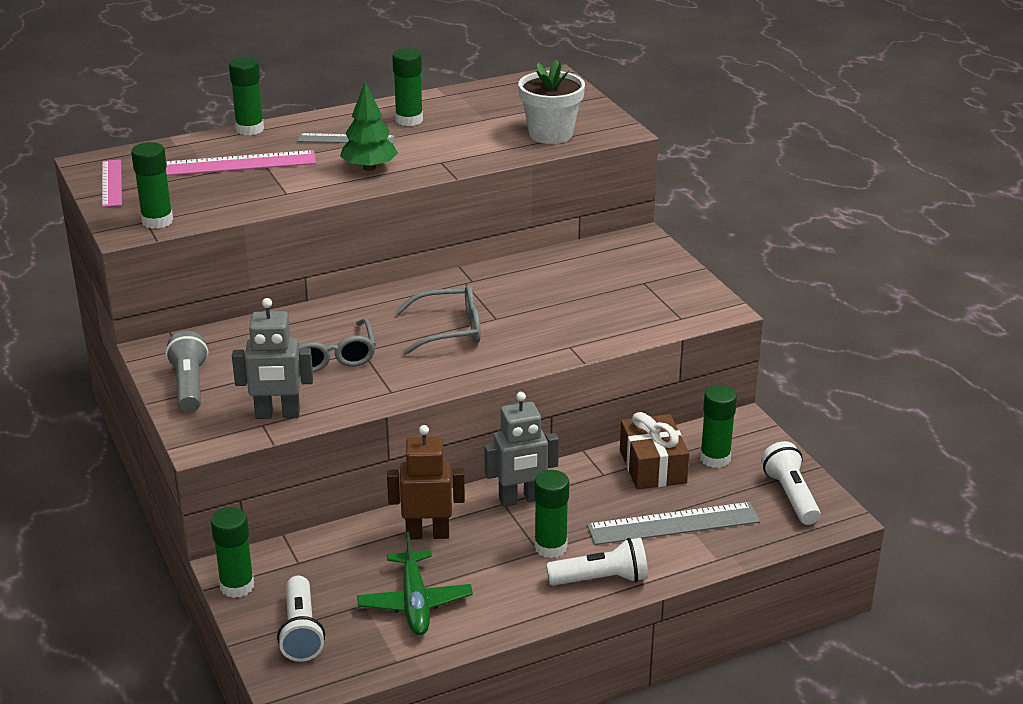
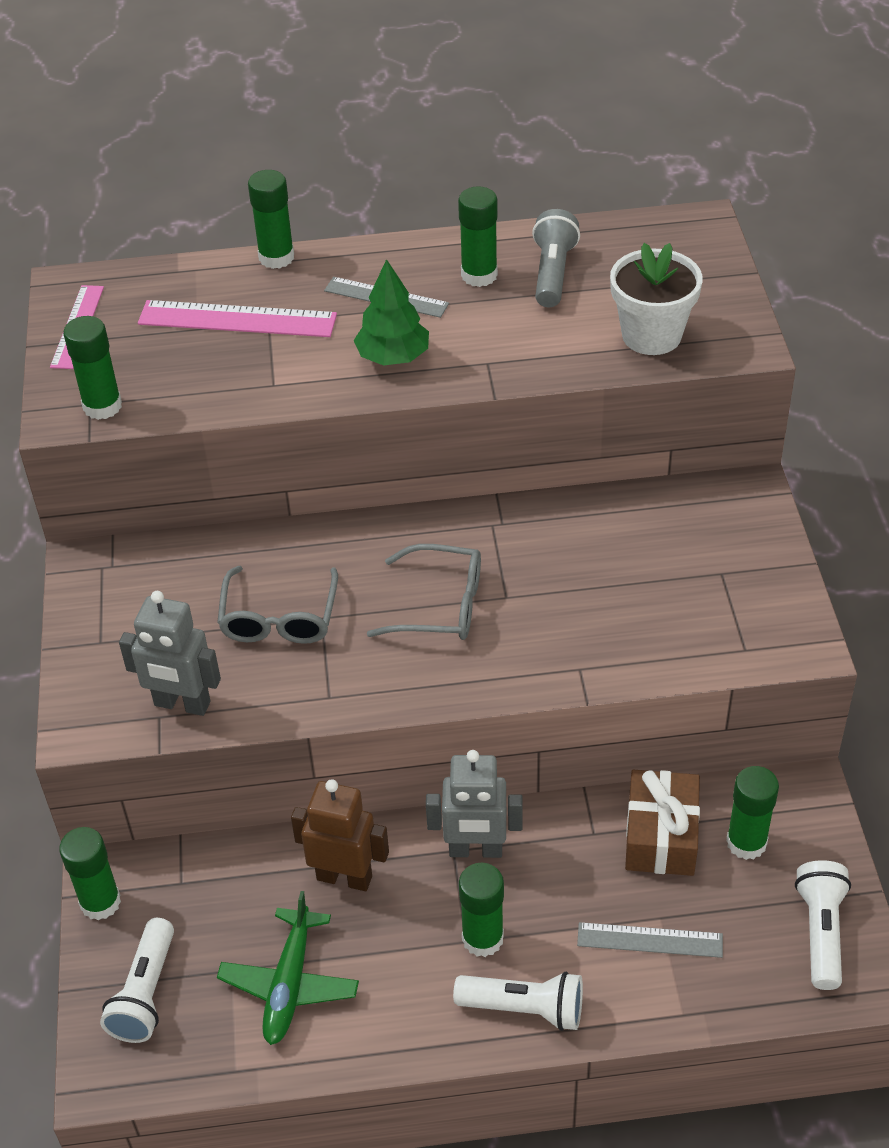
camera: 20 degrees right, 15 degrees up
(189, 386) = (100, 631): grey flashlight -> grey flashlight (552, 273)
(673, 523) = (650, 940): grey ruler -> grey ruler, size x0.65

